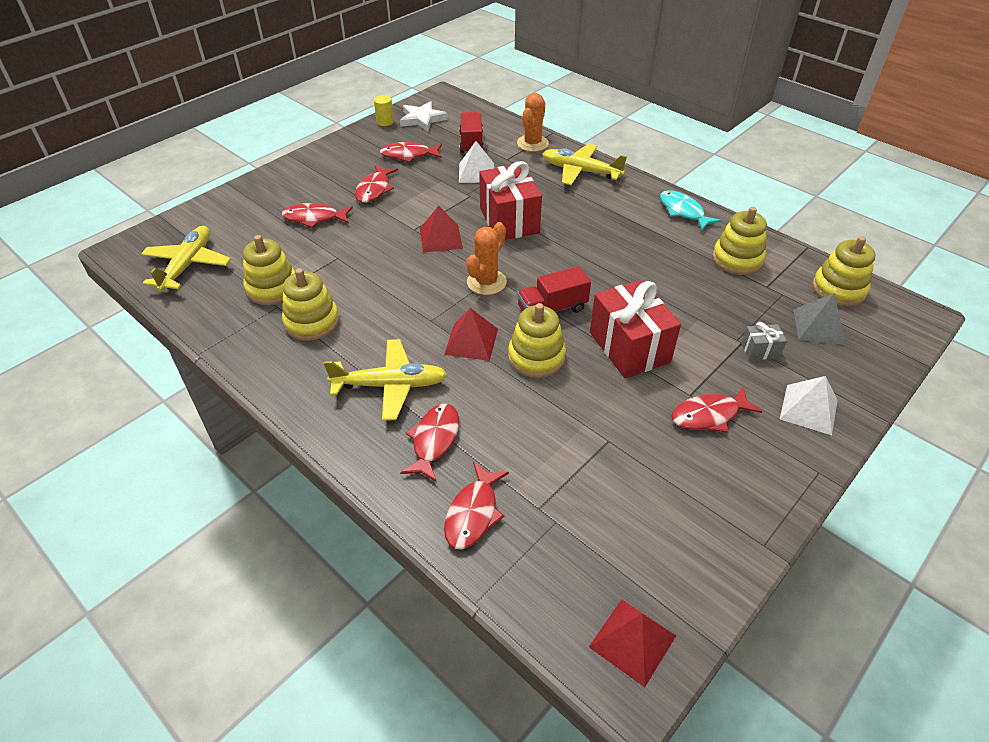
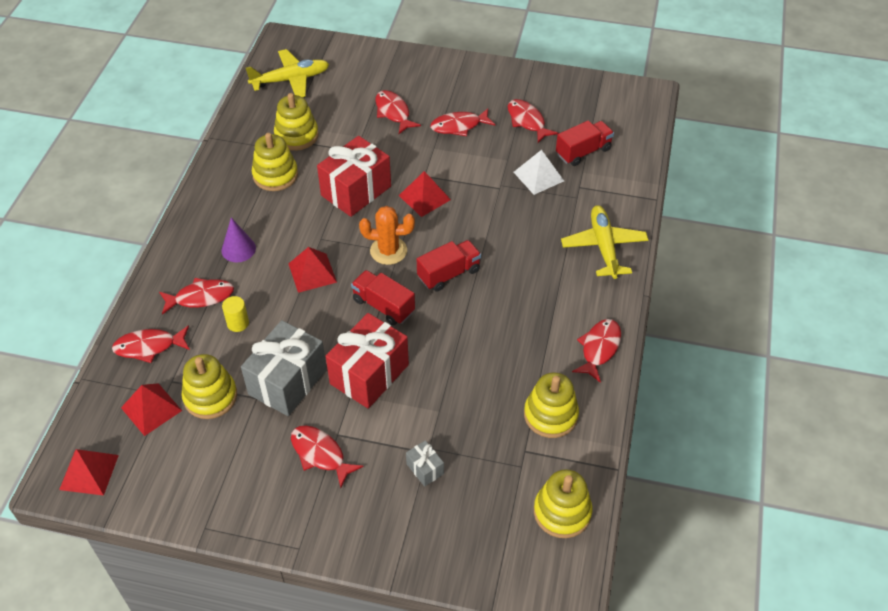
camera: 60 degrees right, 5 degrees up
(385, 122) = (566, 81): yellow cylinder -> yellow cylinder (238, 323)
(390, 385) = (238, 249): yellow plane -> purple cone
(422, 119) = (594, 101): white star -> none
(509, 220) = (483, 229): red gift -> red gift (356, 191)
(532, 143) = (622, 193): orange cactus -> none
(536, 357) = (319, 319): yellow stacking toy -> yellow stacking toy (210, 397)
(544, 257) = (449, 274): none -> red truck
(569, 541) = (151, 409): none -> red pyramid
(602, 408) = (287, 382): none -> grey gift
(683, 211) = (599, 348): turquoise fish -> red fish
(808, 409) = (369, 524): white pyramid -> none
(819, 326) = (490, 507): grey pyramid -> none

